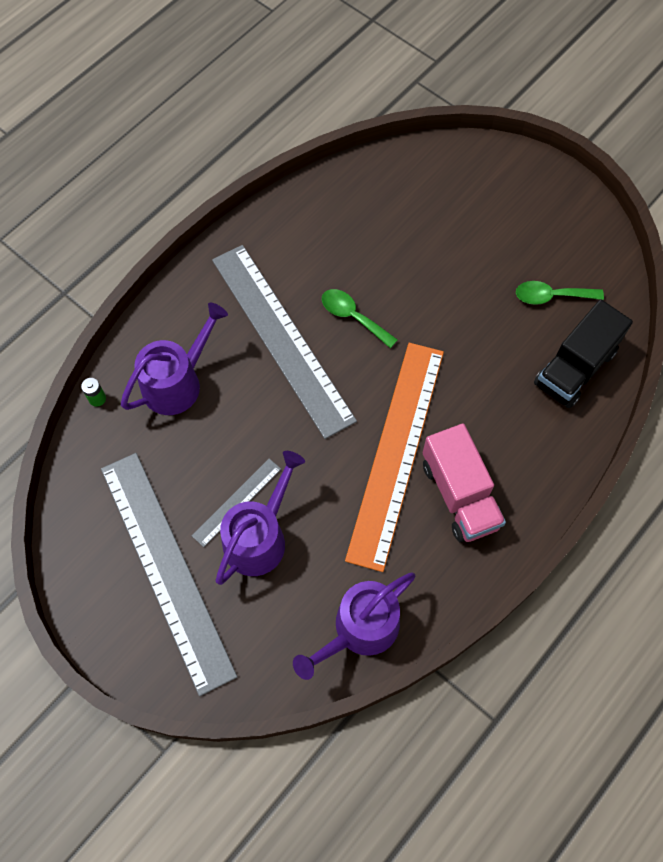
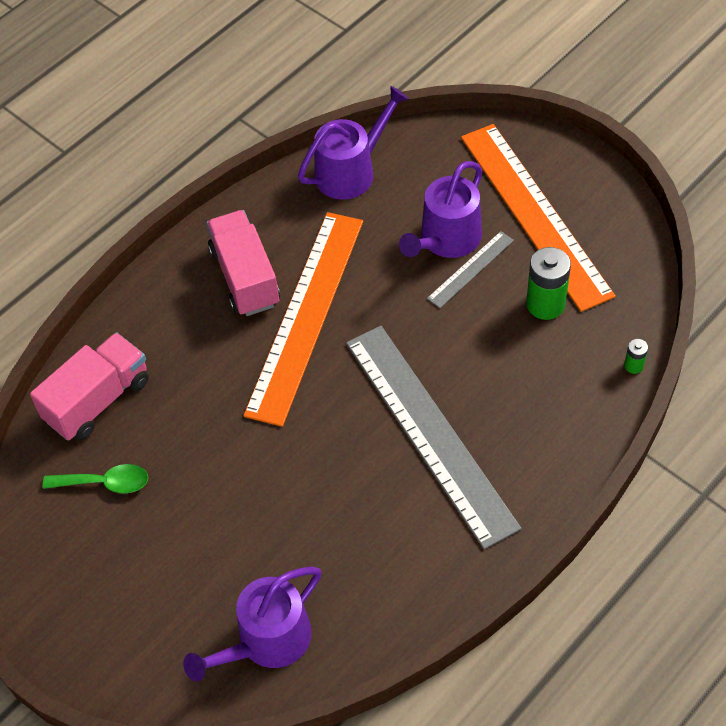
camera: 175 degrees left, 10 degrees down
(166, 568) = (535, 214): grey ruler -> orange ruler
(168, 462) = (545, 304): none -> green battery
(177, 382) = (546, 383): purple watering can -> purple watering can (267, 641)
(353, 316) = (345, 458): green spoon -> none
(575, 368) = (98, 400): black truck -> pink truck

